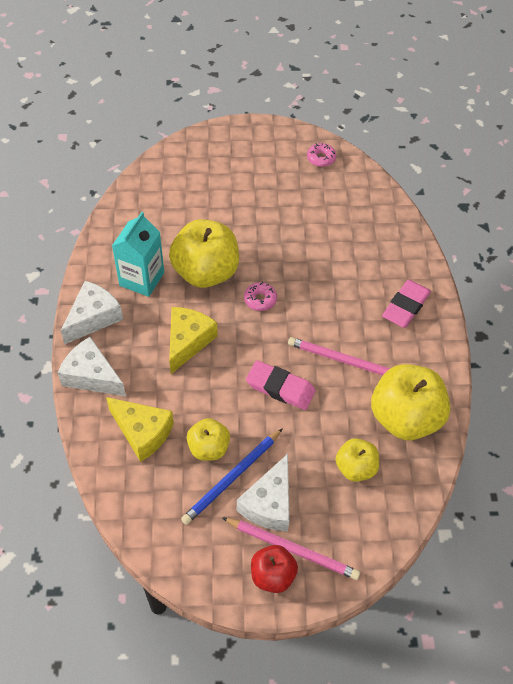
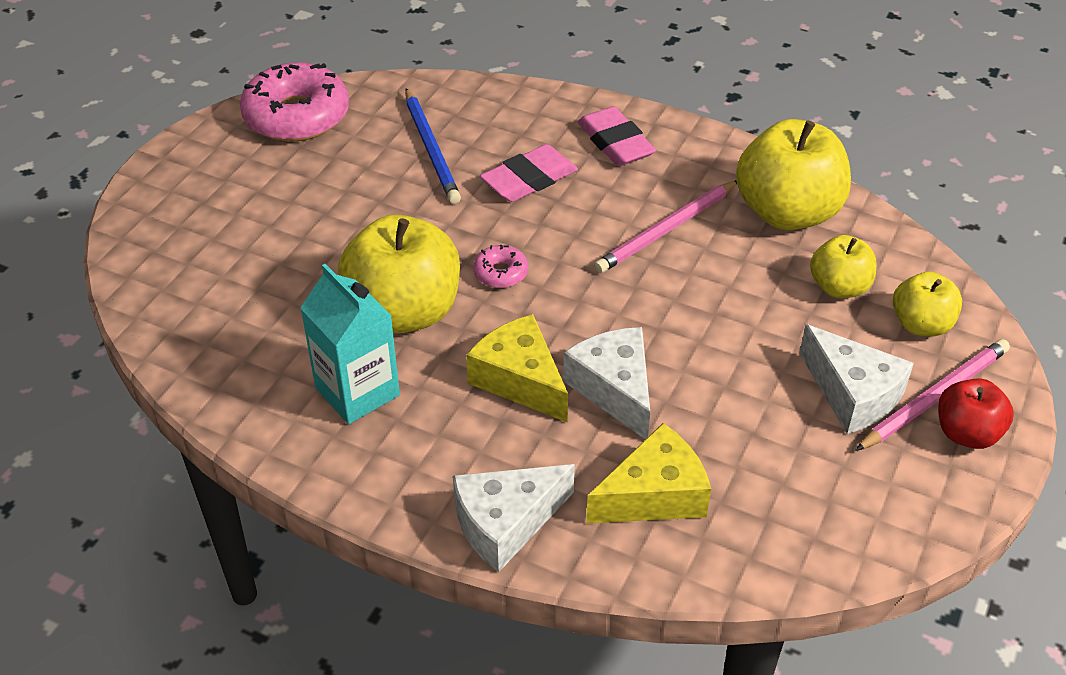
camera: 60 degrees left, 10 degrees down
(93, 318) = (388, 481): white cheese -> white cheese (614, 389)
(208, 448) = (726, 426): yellow apple -> yellow apple (921, 325)
(232, 478) = (791, 418): blue pencil -> blue pencil (431, 149)
(280, 388) = (668, 310): pink eraser -> pink eraser (529, 179)
(321, 158) = (297, 116): pink donut -> pink donut, size x2.20

